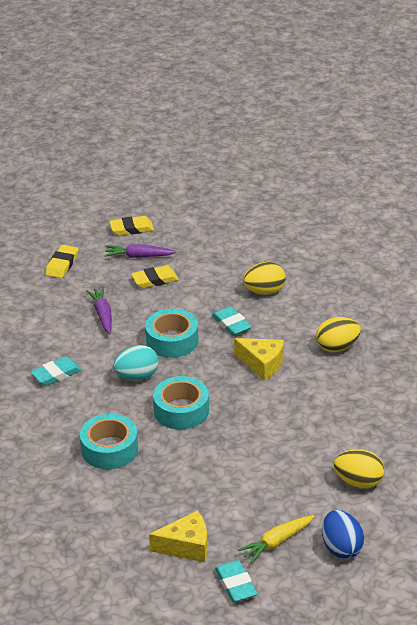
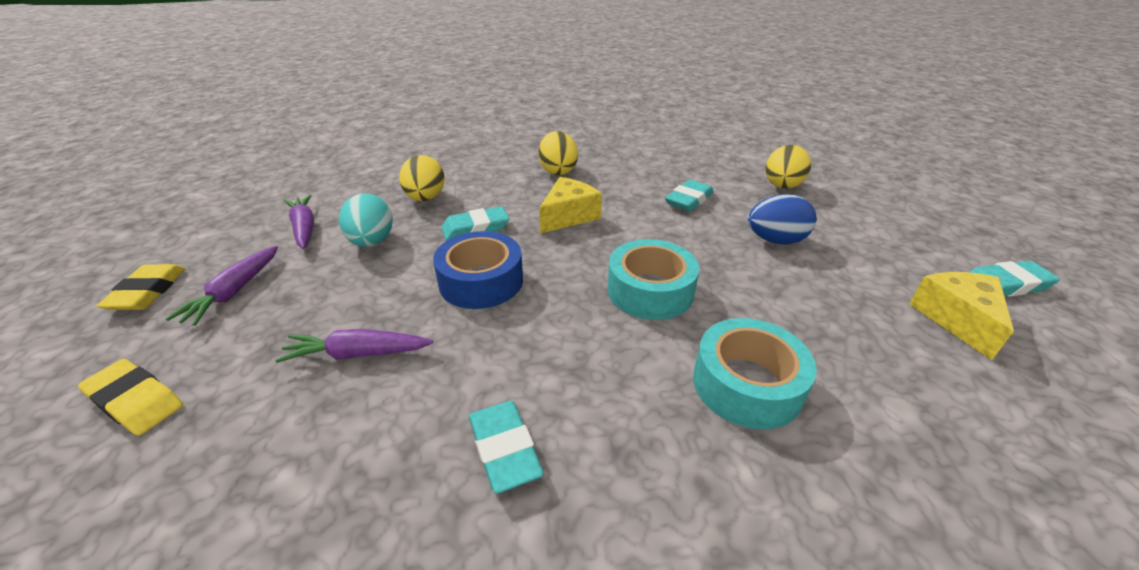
camera: 80 degrees left, 0 degrees up
(137, 376) = (554, 328): turquoise egg -> turquoise egg (372, 242)
(155, 280) = (315, 282): yellow eraser -> none
(172, 340) = (481, 281): turquoise tape -> blue tape
(208, 254) = (304, 228): none -> purple carrot
(277, 542) = (905, 245): yellow carrot -> none
(311, 425) = (689, 200): none -> turquoise eraser
(341, 548) = (892, 207): blue egg -> blue egg (775, 240)

